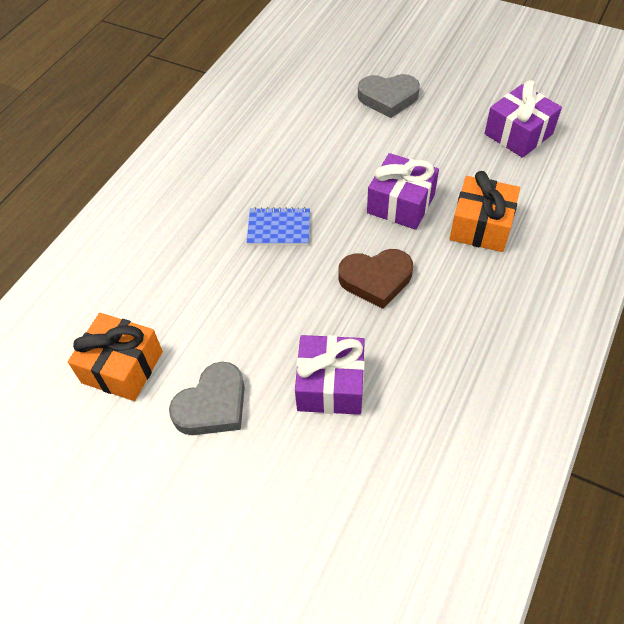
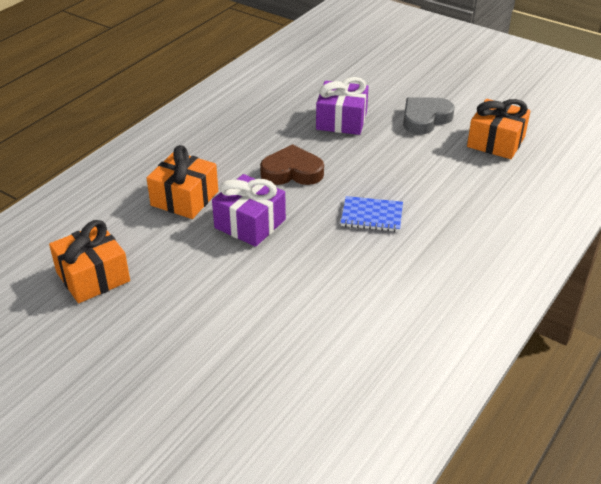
camera: 175 degrees left, 15 degrees down
(388, 98) = (220, 341): grey heart -> none
(518, 134) = (93, 276): purple gift -> orange gift

